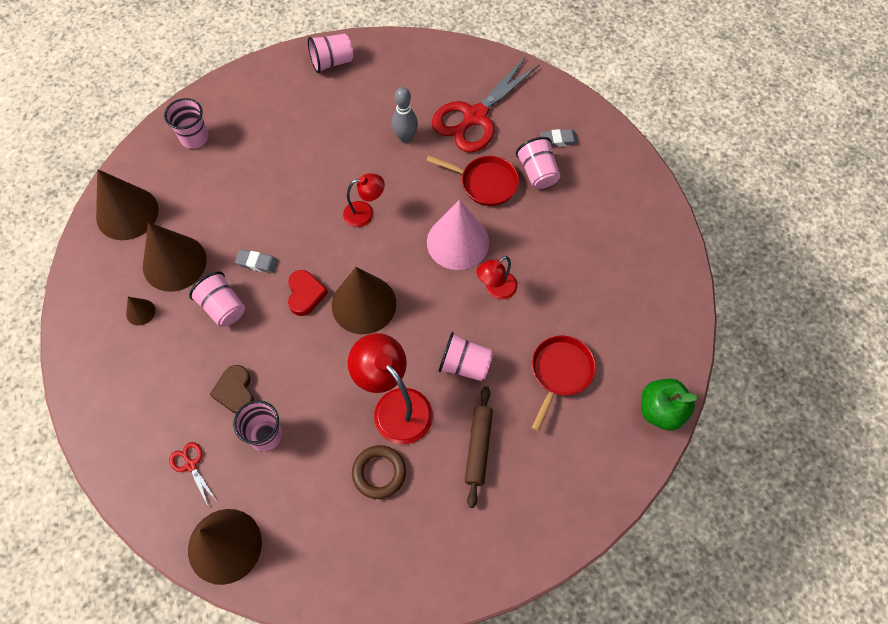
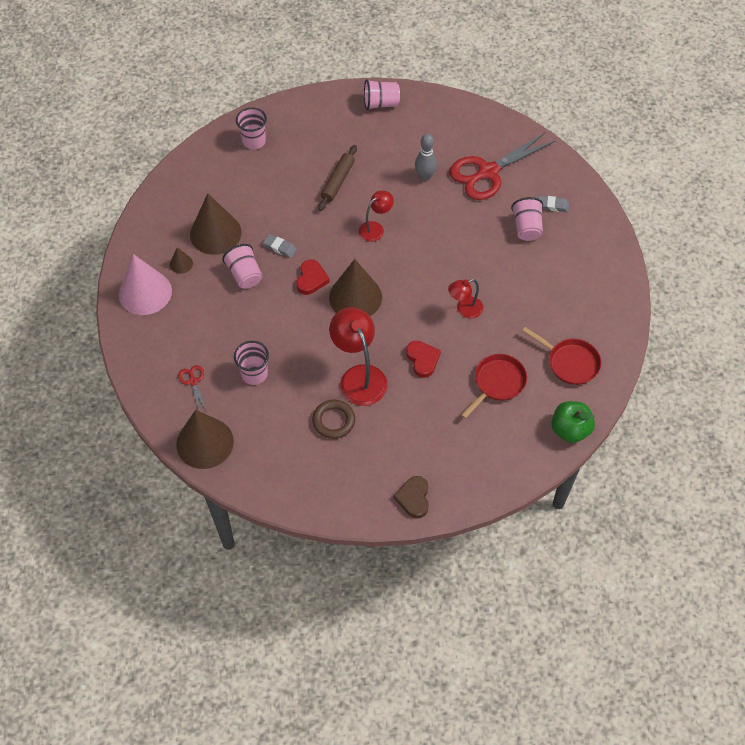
camera: 15 degrees right, 5 degrees down
(127, 213) = (187, 188): brown cone -> none
(235, 391) = (239, 337): brown heart -> brown heart (413, 498)
(365, 213) = (375, 228): red lamp -> red lamp turned 45 degrees counterclockwise
(457, 242) = (444, 267): pink cone -> pink cone (145, 292)
(465, 365) = (422, 359): pink cup -> red heart
(478, 447) = (415, 421): brown rolling pin -> brown rolling pin (337, 181)
(485, 183) = (480, 226): red pan -> red pan (570, 362)

